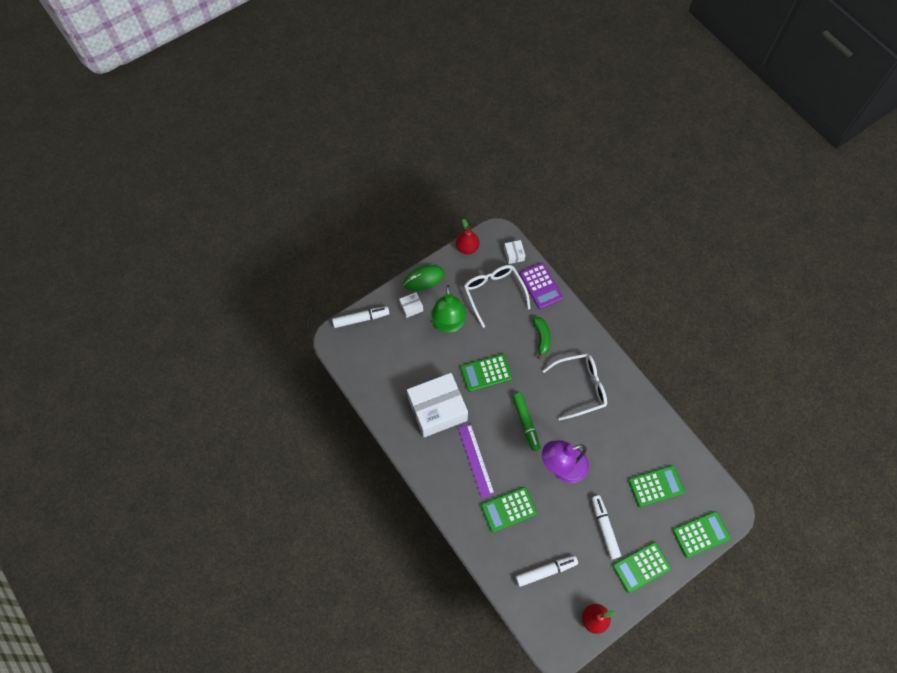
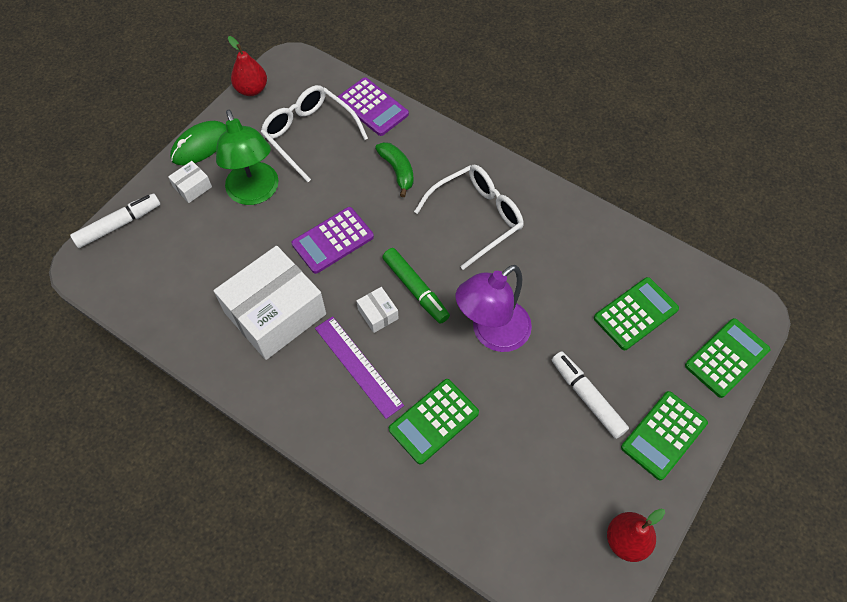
camera: 20 degrees left, 5 degrees down
(486, 373) = (333, 240): green calculator -> purple calculator
(514, 254) = (321, 80): white box -> white box (378, 314)
(545, 571) = (524, 494): white marker -> none

